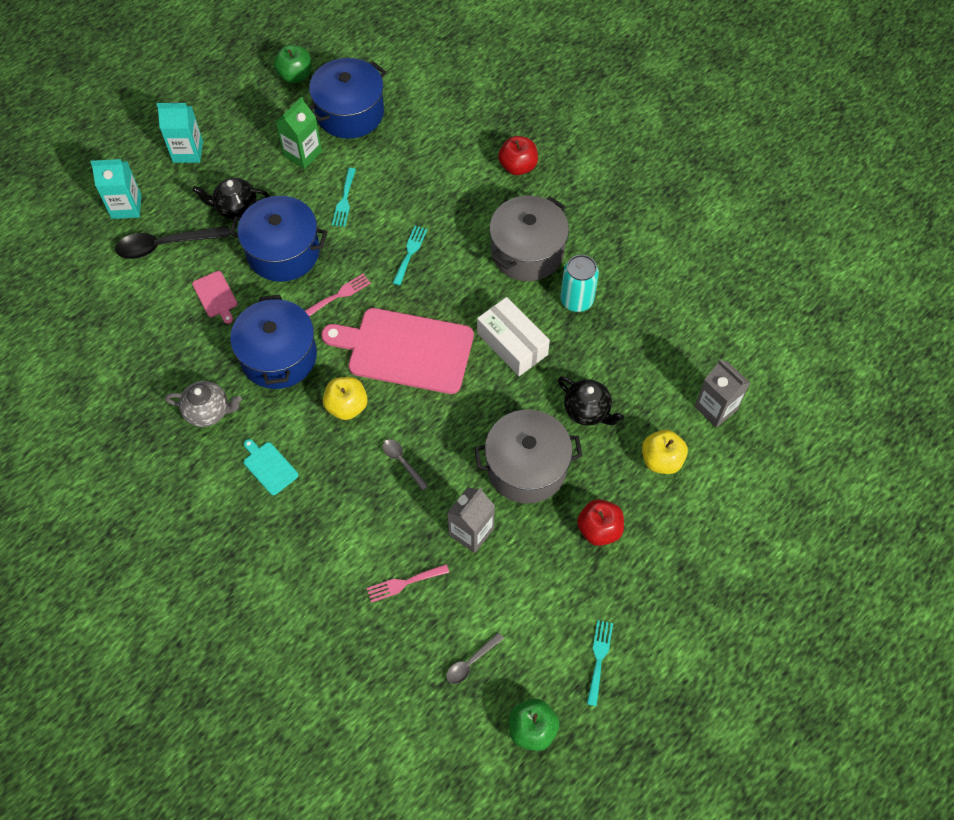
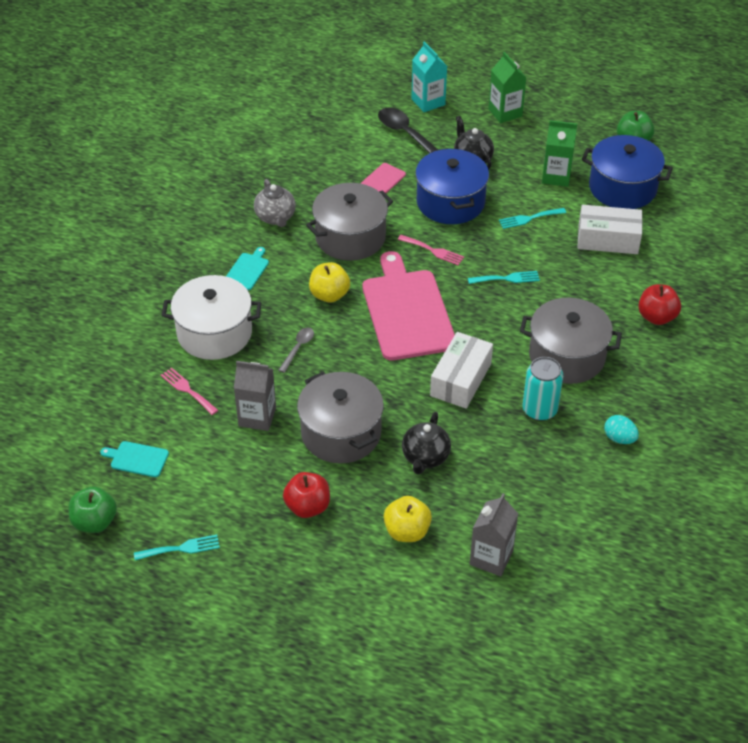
camera: 65 degrees right, 15 degrees down
(188, 152) = (505, 113): turquoise carton -> green carton
(278, 356) = (350, 237): blue pot -> grey pot
(340, 530) = (214, 333): none -> white pot
(407, 155) = (608, 239): none -> white box
(471, 662) = (137, 459): grey spoon -> turquoise cutting board
(635, 258) = (619, 438): none -> turquoise egg

